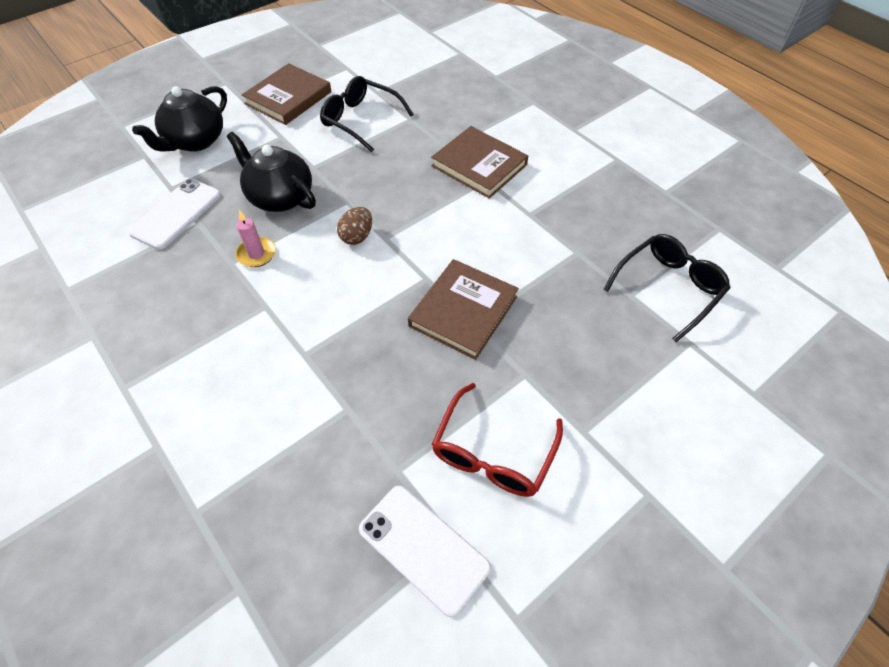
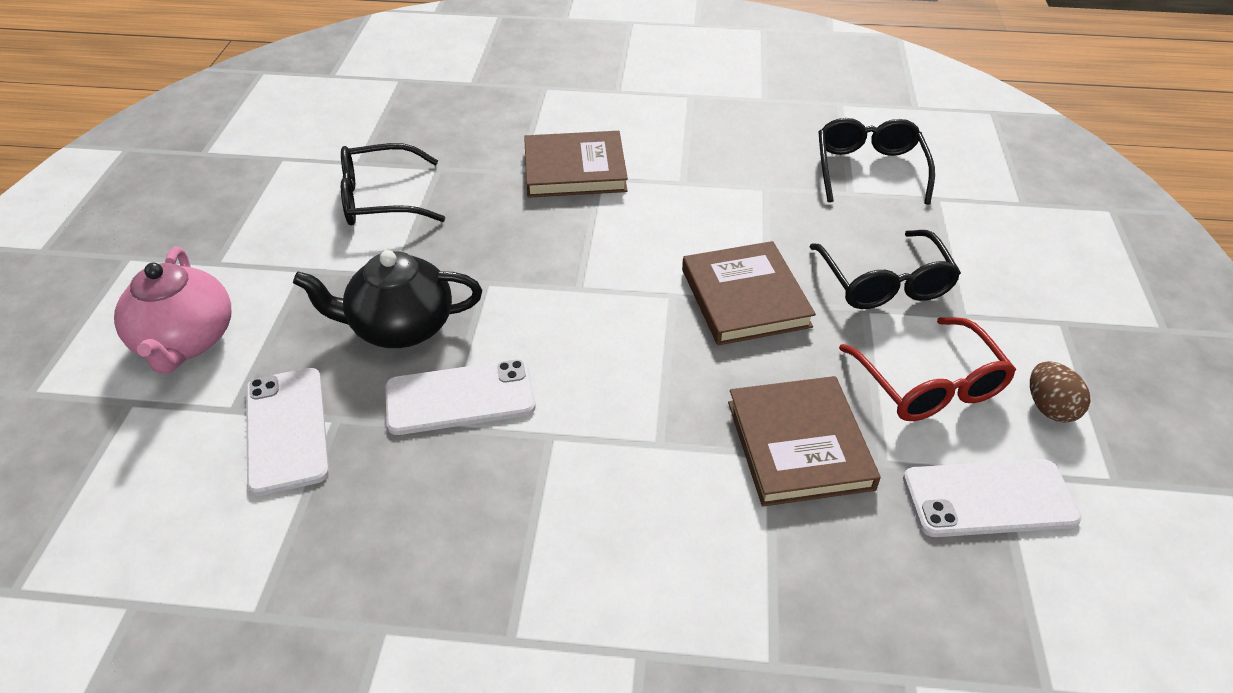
camera: 45 degrees left, 10 degrees down
(195, 141) = (186, 341): black teapot -> pink teapot
(256, 254) = (460, 397): pink candle -> white phone
(288, 98) = (249, 226): brown book -> brown book (799, 445)
(357, 236) = (548, 306): brown egg -> brown egg (1049, 408)
(562, 369) = (884, 283): none -> black glasses

